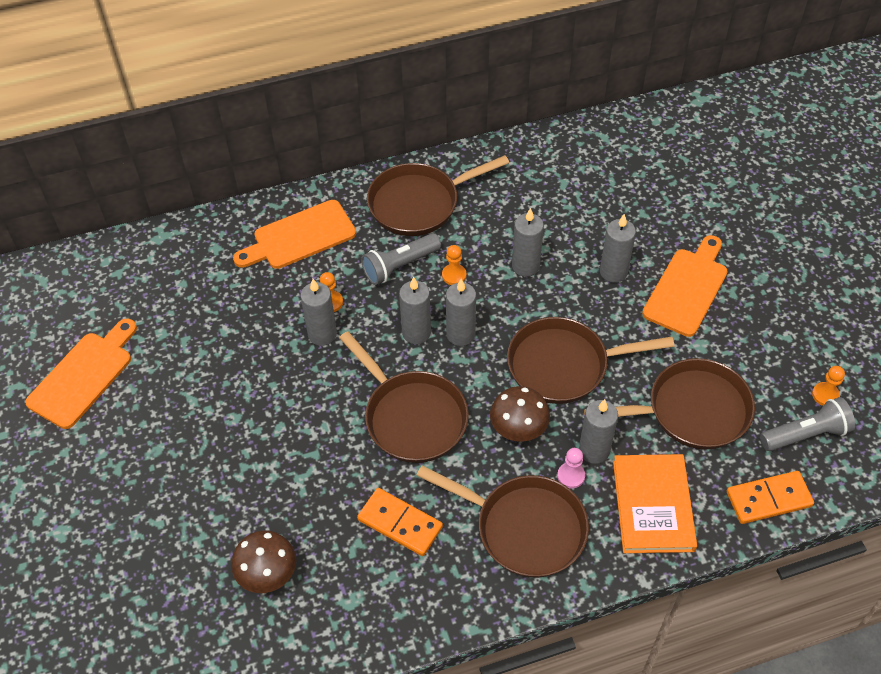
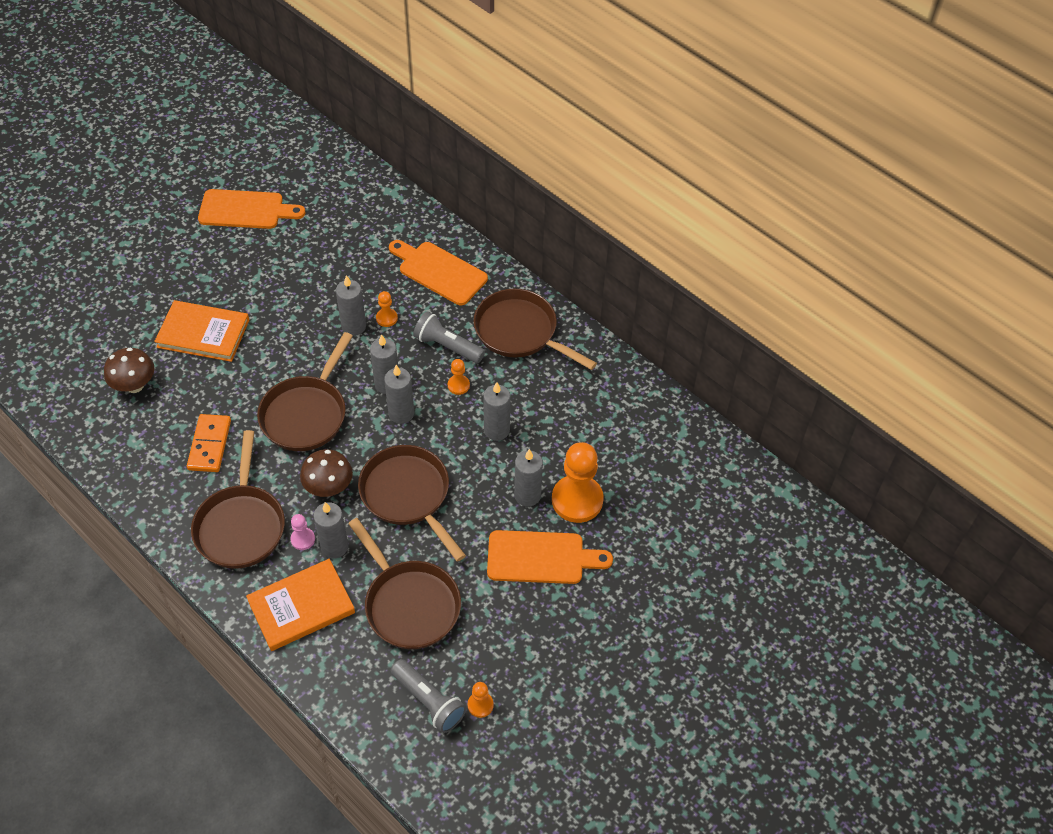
camera: 60 degrees right, 0 degrees up
(237, 478) = (203, 333): none -> orange book
(637, 238) = (577, 500): none -> orange pawn
(768, 499) = (347, 691): orange domino -> none

